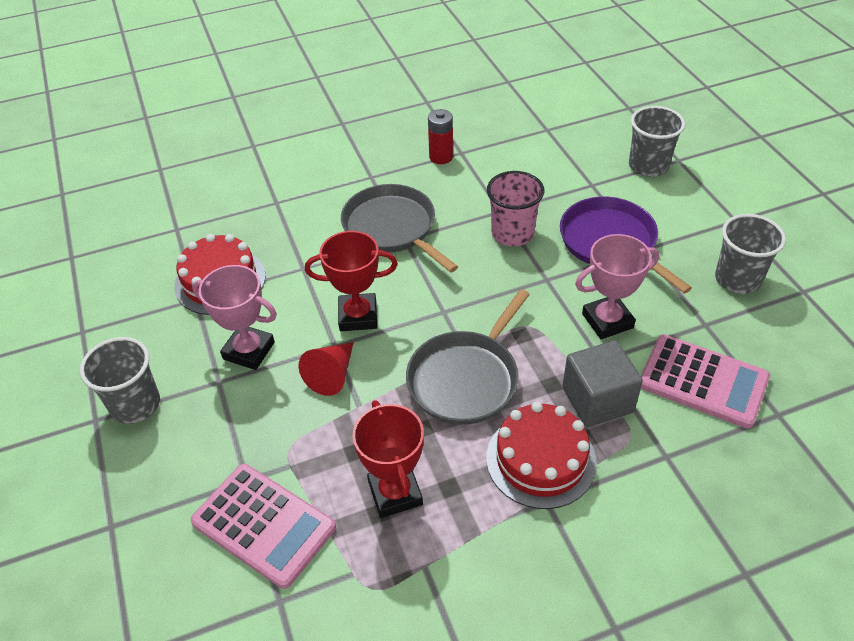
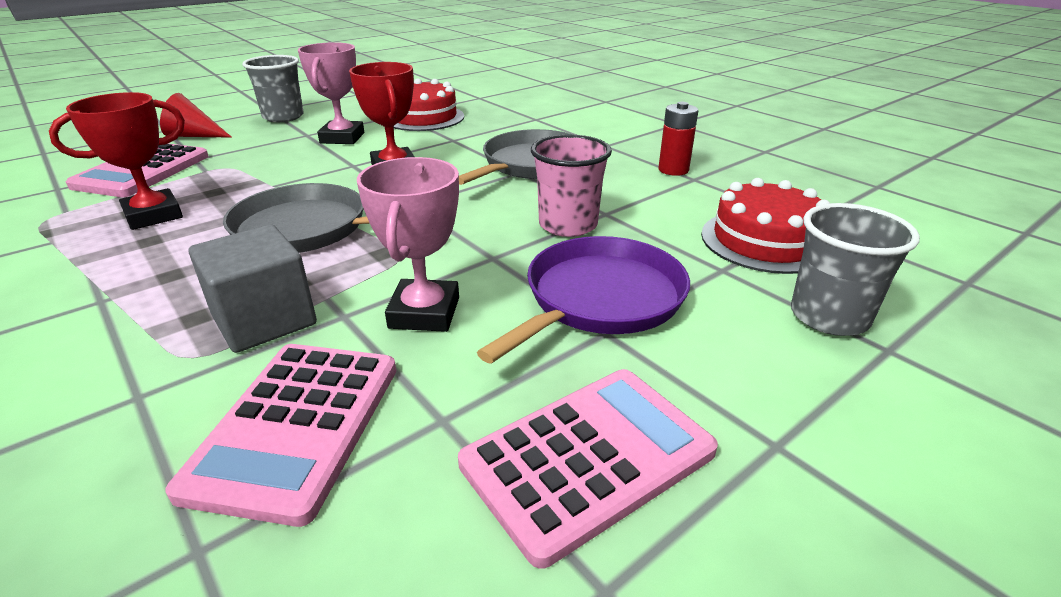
camera: 70 degrees right, 15 degrees down
(332, 374) = (314, 169): red cone -> red cone (194, 136)
(541, 459) = (169, 289): red cake -> red cake (765, 241)
(607, 321) = (424, 313): pink trophy -> pink trophy turned 45 degrees clockwise
(737, 279) = (588, 458): grey cup -> pink calculator

